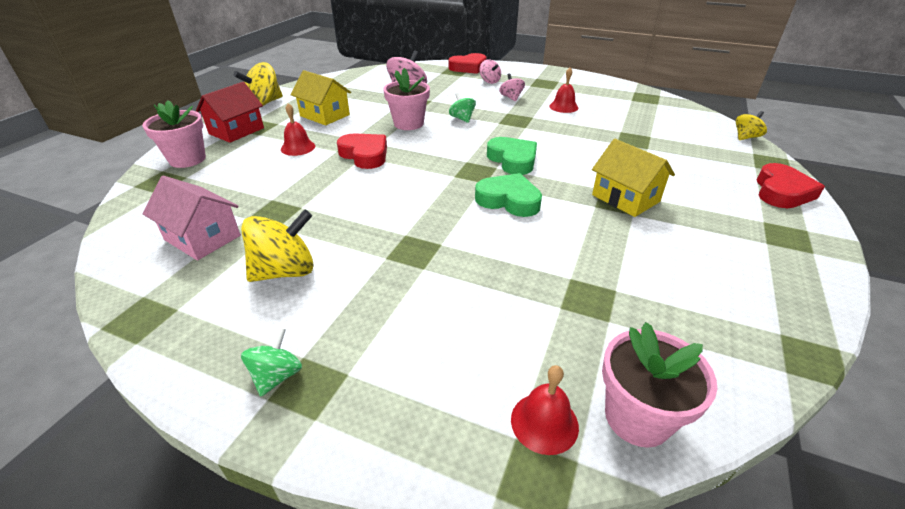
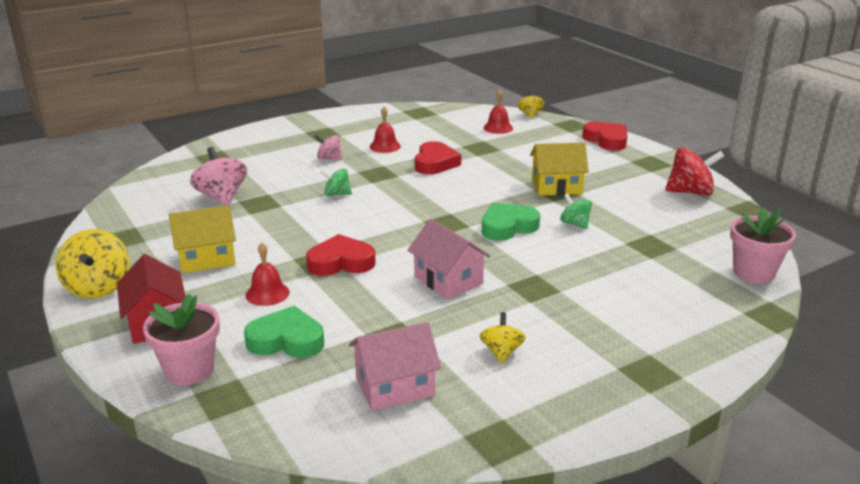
camera: 55 degrees left, 10 degrees down
(277, 376) = (629, 383): green spinning top -> green spinning top (575, 224)
(285, 271) = (501, 352): yellow spinning top -> yellow spinning top, size x0.59
(382, 205) = (448, 280): none -> pink house
(408, 124) = (306, 221): pink flower pot -> none
(468, 67) = (218, 149): red heart -> red heart (435, 163)
(489, 81) = (273, 152): pink spinning top -> none
(513, 160) = (448, 202): green heart -> green heart (286, 340)
(544, 422) = (739, 300): red bell -> red bell (498, 128)
(768, 289) = (690, 192): none -> red spinning top

